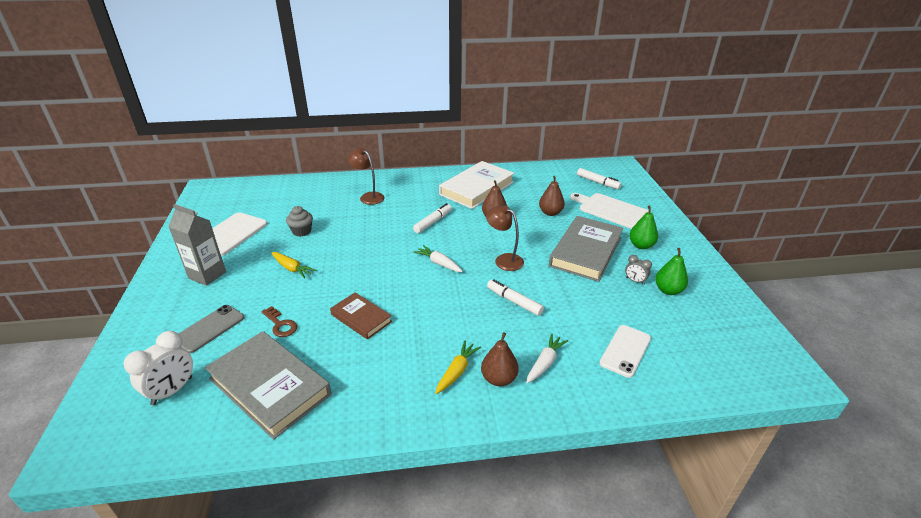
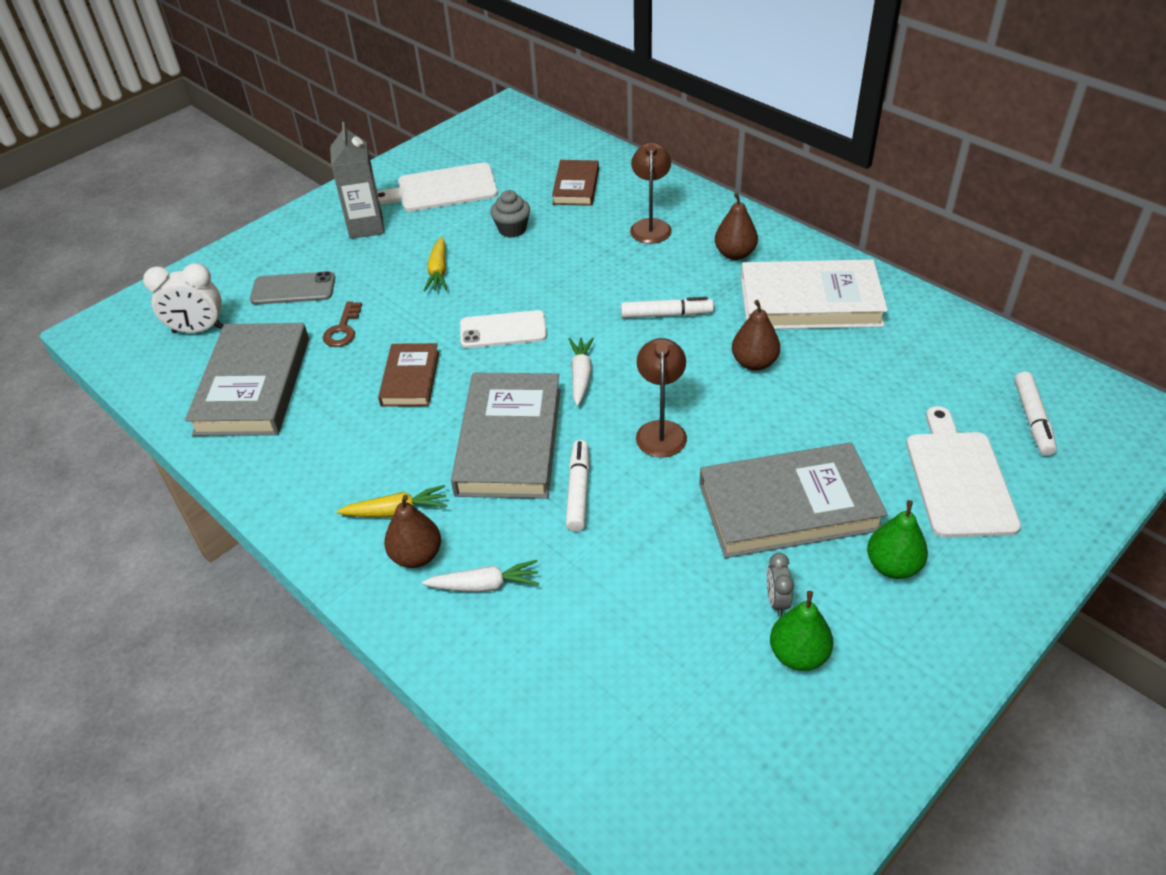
camera: 55 degrees right, 10 degrees up
(305, 200) = (576, 186): none -> brown book
(454, 306) = (509, 441): none -> grey book
(550, 213) = (849, 413): brown pear -> brown pear (735, 254)
(625, 351) = (590, 661): white phone -> white phone (503, 330)

